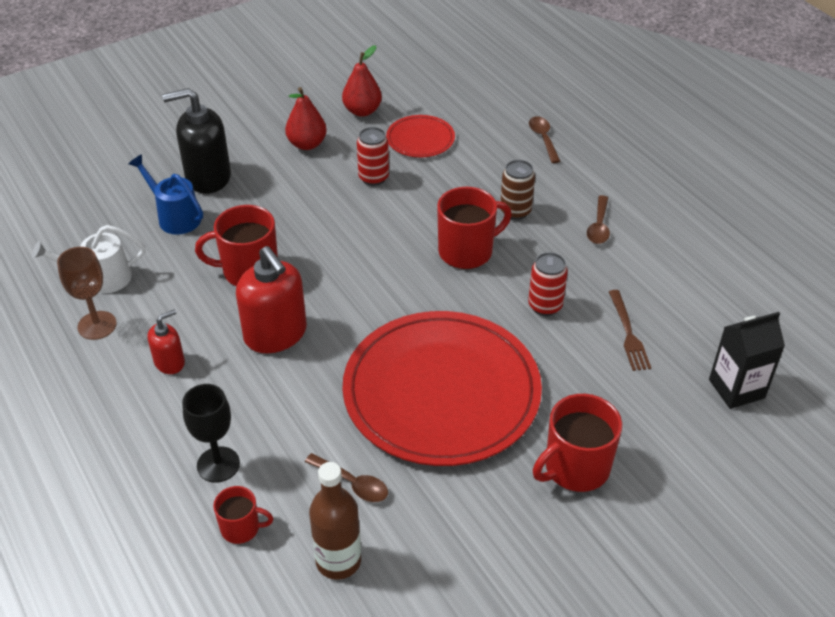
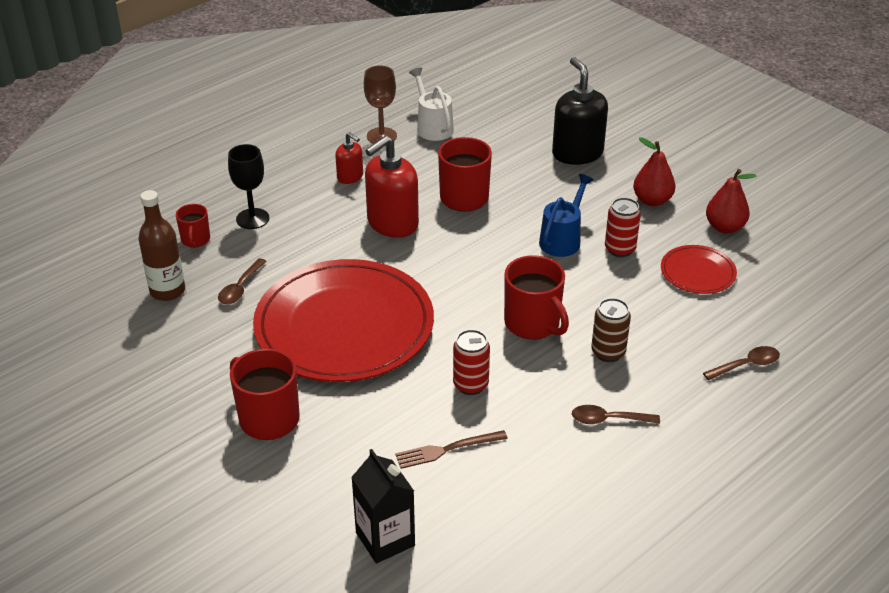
camera: 80 degrees right, 5 degrees down
(174, 217) = (518, 146): blue watering can -> blue watering can (563, 239)

